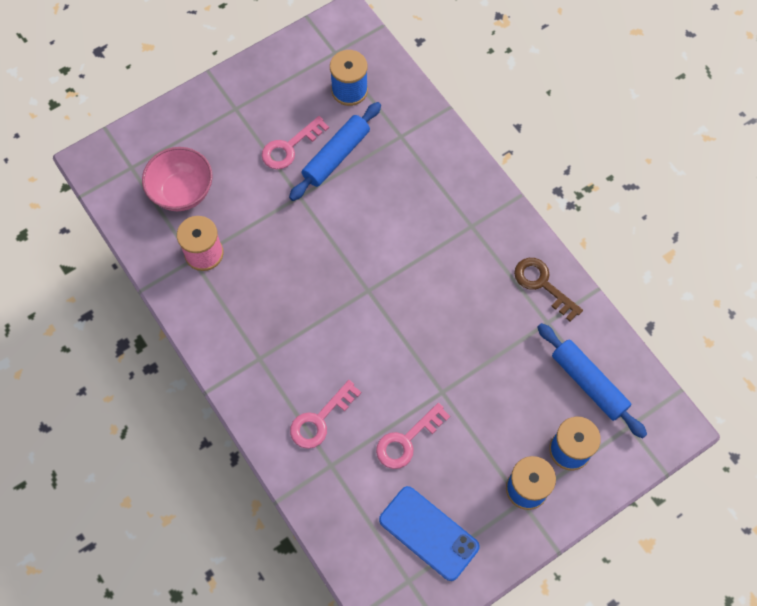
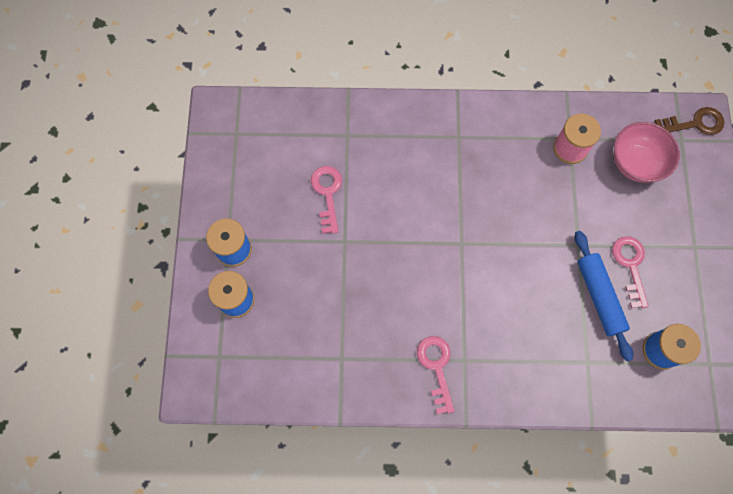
camera: 125 degrees right, 5 degrees up
(320, 419) = (384, 148): pink key -> pink key (436, 367)
(428, 533) = (255, 165): blue phone -> none
(542, 284) = (375, 379): brown key -> brown key (695, 123)
(588, 383) = (272, 352): blue rolling pin -> none

